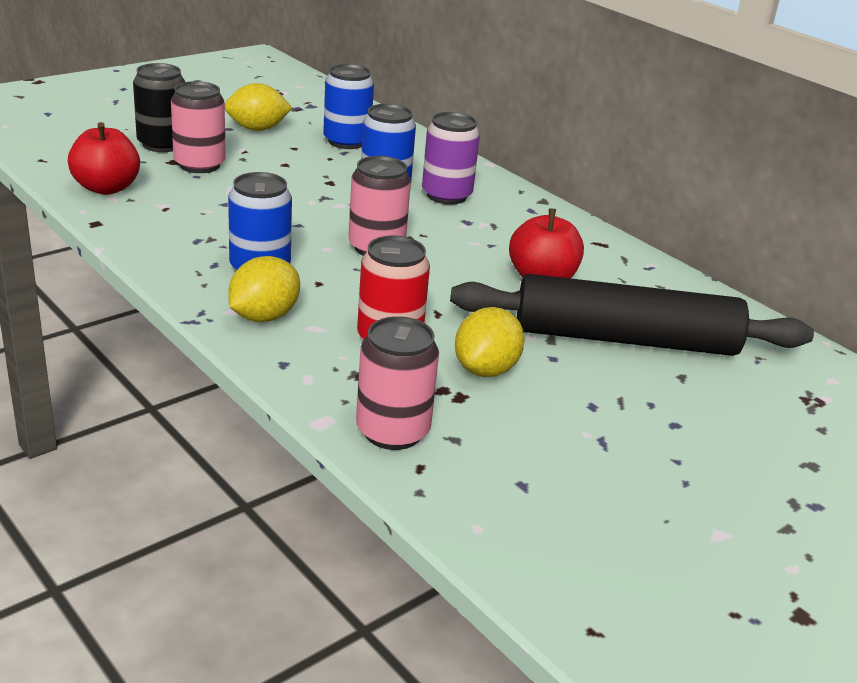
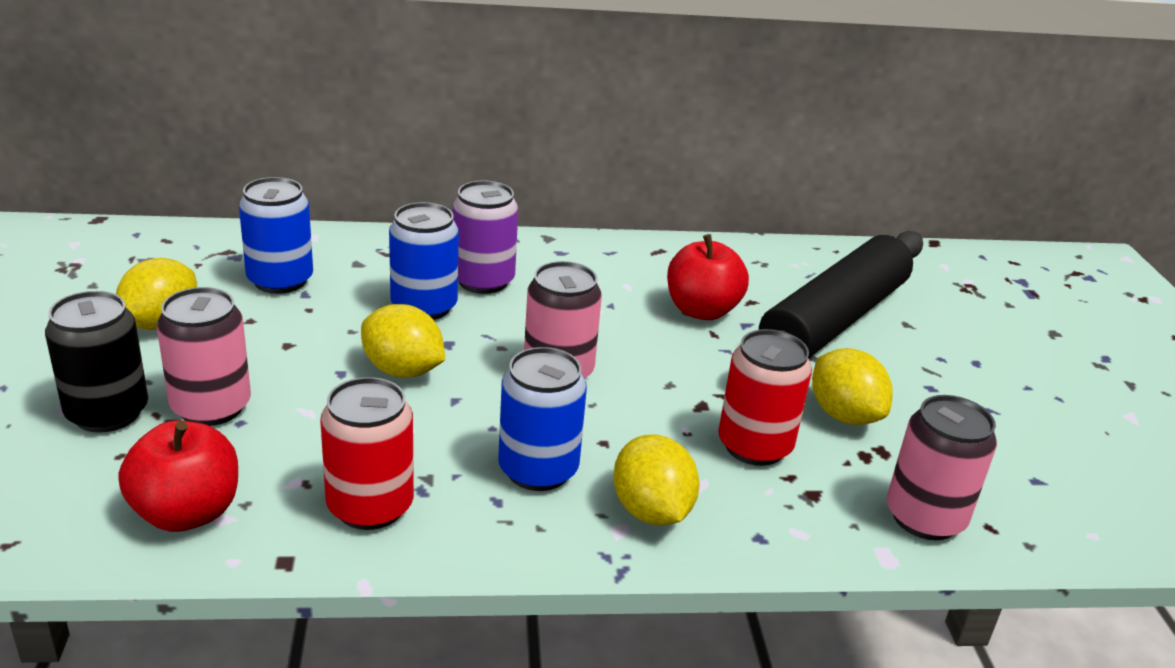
camera: 55 degrees left, 0 degrees up
(165, 230) = (370, 506): none -> red can
(306, 201) = (403, 370): none -> yellow lemon

